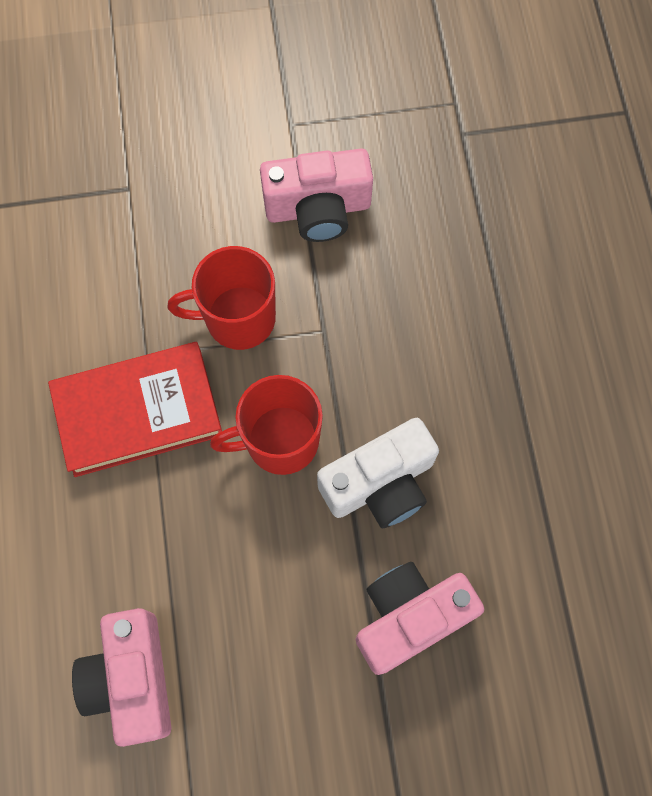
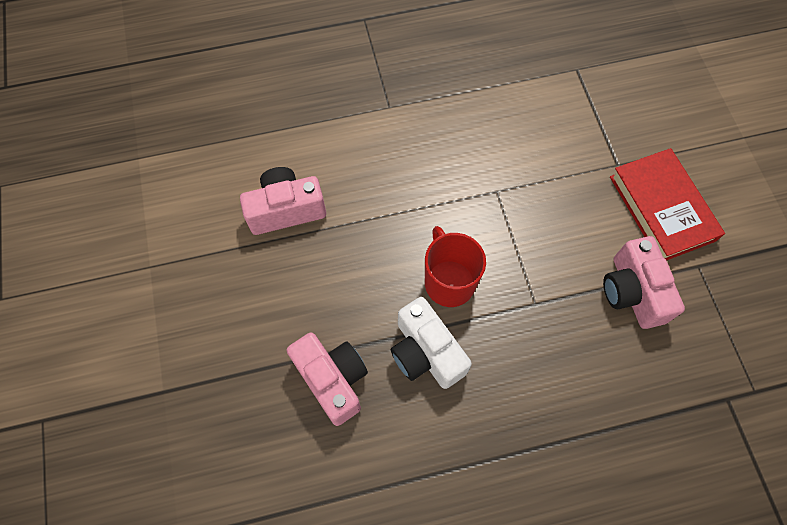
camera: 85 degrees right, 5 degrees down
(138, 412) = (457, 191): red book -> red book (661, 208)
(237, 318) = (534, 245): red mug -> none

